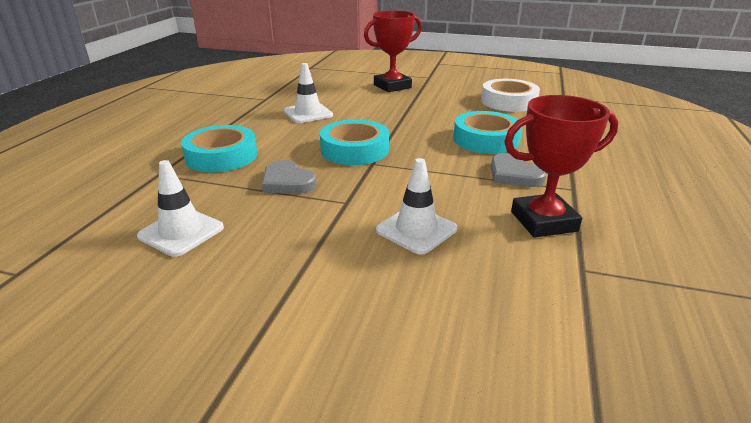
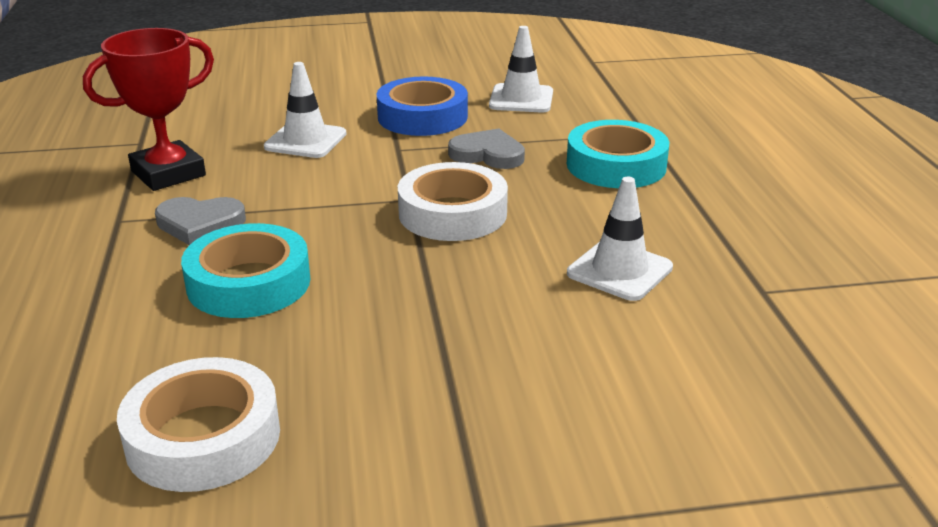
camera: 155 degrees right, 0 degrees up
(292, 233) = (422, 117): none -> blue tape
(354, 150) = (452, 213): turquoise tape -> white tape
(392, 86) = (549, 429): red trophy -> none
(514, 175) = (200, 224): grey heart -> grey heart turned 150 degrees clockwise

